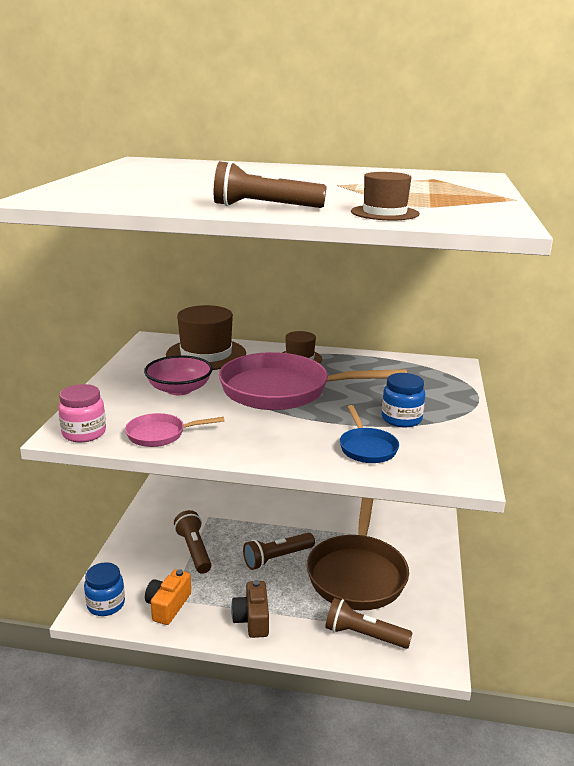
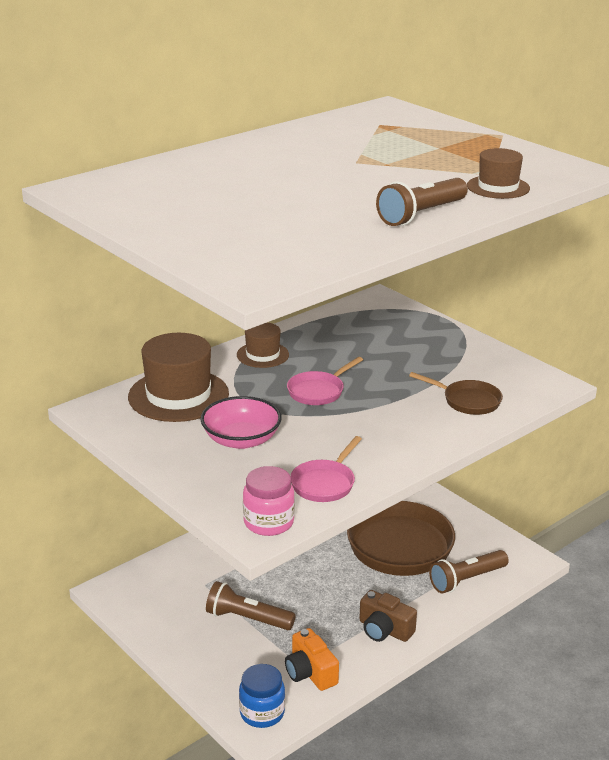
camera: 50 degrees left, 5 degrees up
(277, 558) = (321, 574): brown flashlight -> none
(283, 390) = (318, 391): pink pan -> pink pan, size x0.47
(367, 448) = (468, 401): blue pan -> brown pan
(401, 419) = (441, 366): blue jar -> none

